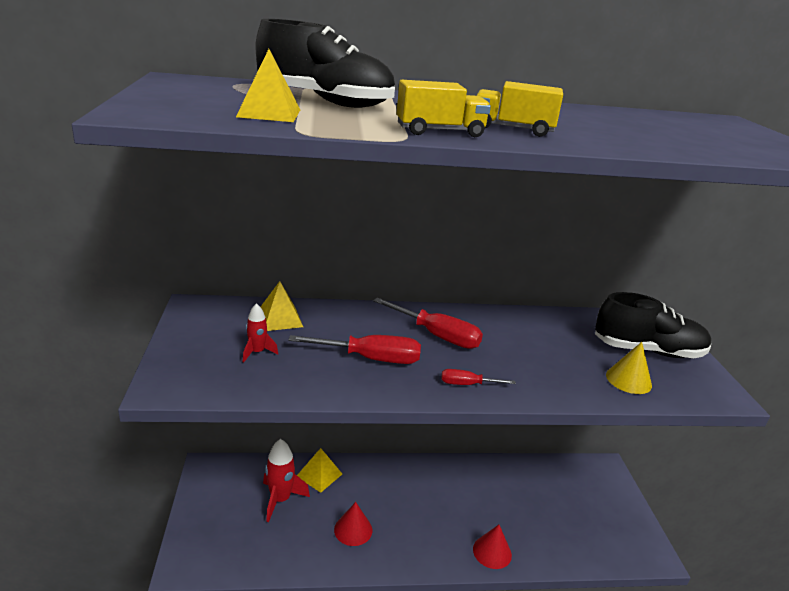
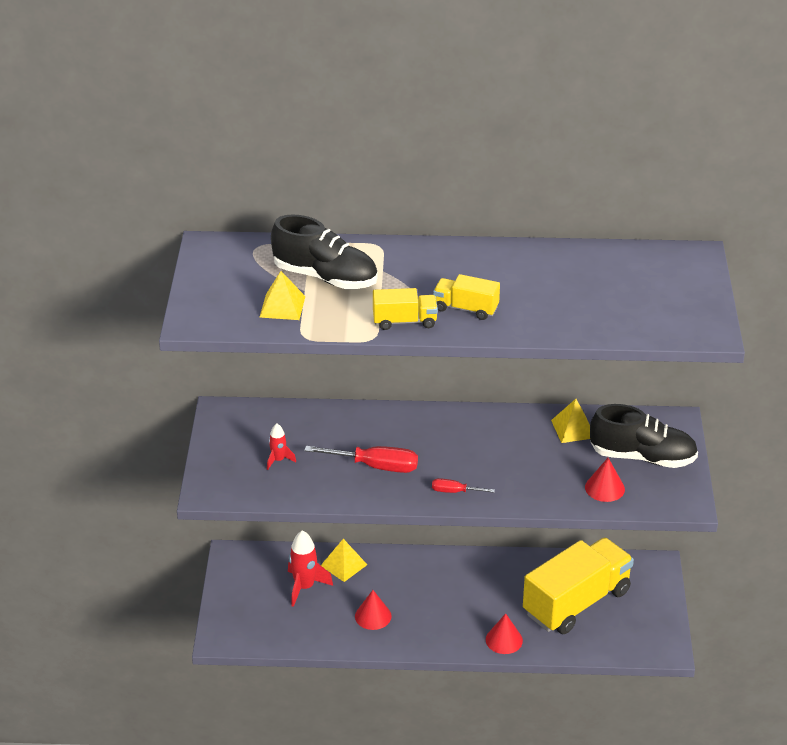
camera: 10 degrees right, 10 degrees up
(279, 319) = (297, 424): yellow pyramid -> yellow pyramid (573, 429)
(436, 335) = (440, 441): red screwdriver -> none
(549, 506) = (576, 602): none -> yellow truck
(628, 380) = (604, 488): yellow cone -> red cone

